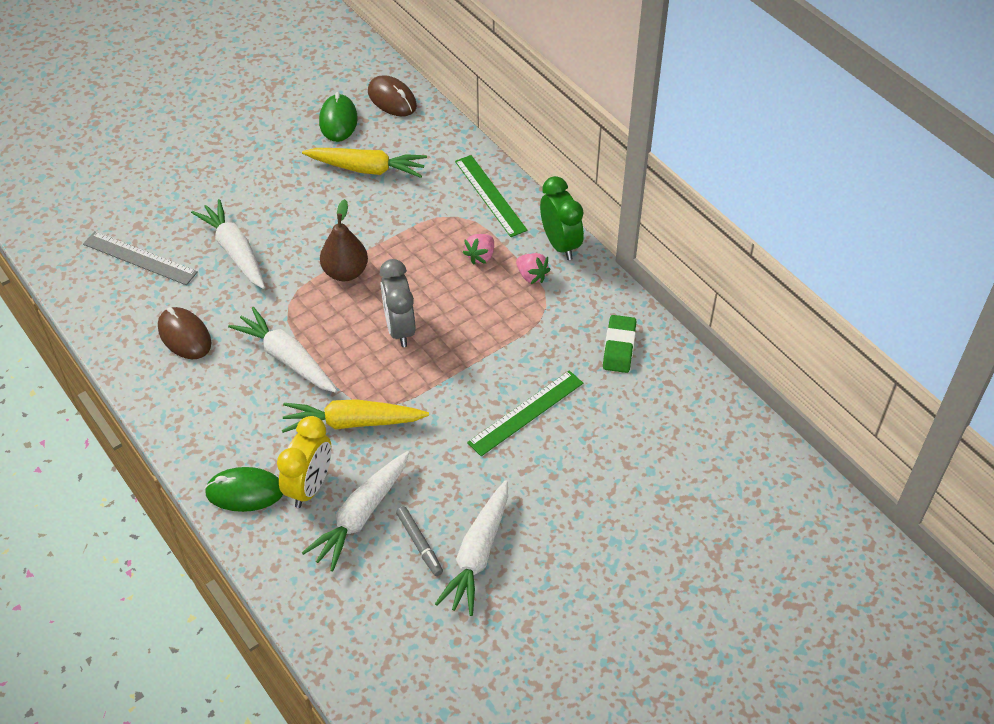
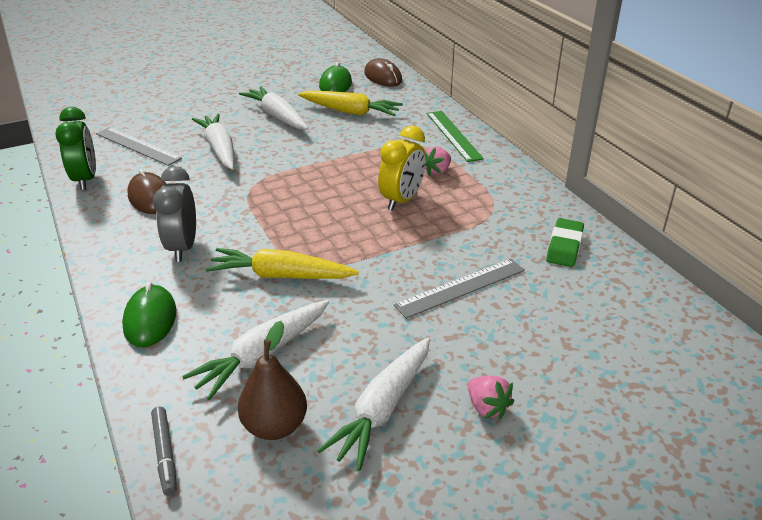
camera: 10 degrees right, 15 degrees down
(245, 492) = (150, 319): green mouse -> green mouse turned 75 degrees clockwise
(287, 358) = (235, 222): white carrot -> white carrot (277, 116)
(310, 486) = (218, 323): yellow clock -> yellow clock (401, 200)
(345, 272) = (311, 170): brown pear -> brown pear (275, 426)
(400, 329) = (349, 212): grey clock -> grey clock (183, 247)
(419, 544) = (318, 390): grey marker -> grey marker (165, 454)
(526, 412) = (461, 287): green ruler -> grey ruler
(531, 276) = (482, 188): pink strawberry -> pink strawberry (487, 407)
(560, 244) = (513, 170): green clock -> green clock (85, 180)

